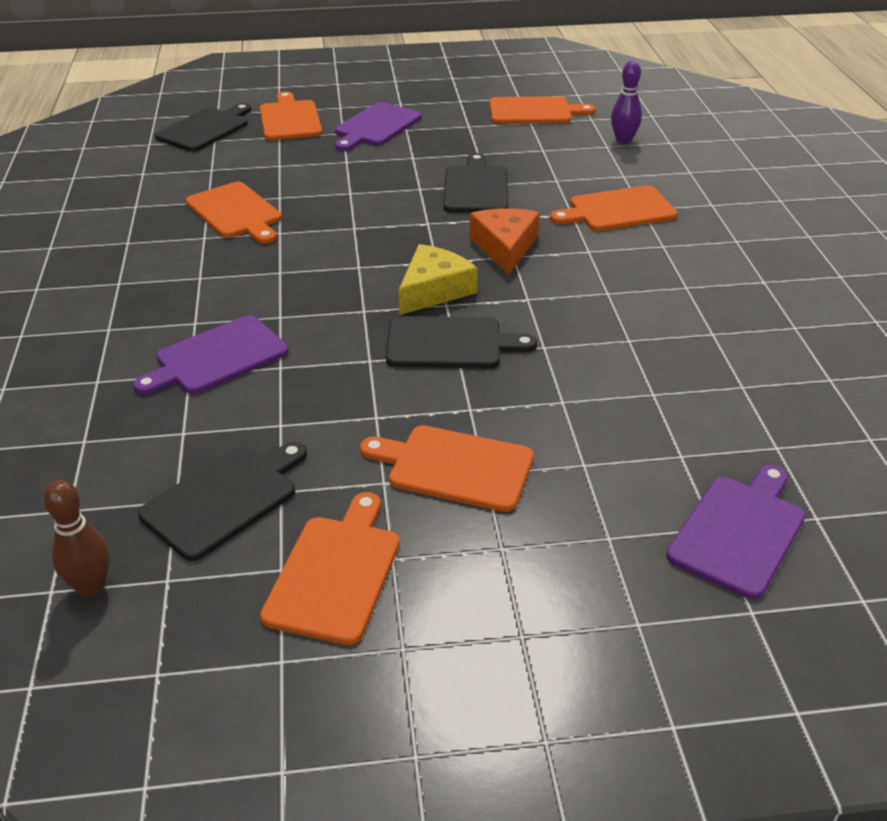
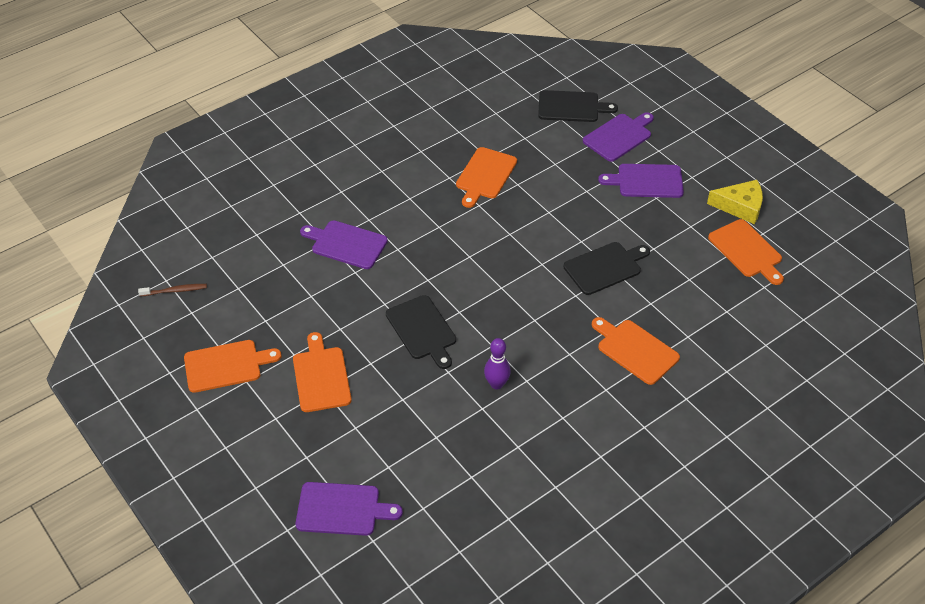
camera: 60 degrees right, 10 degrees up
(91, 586) = (175, 291): brown bowling pin -> brown toothbrush
(224, 499) = (249, 304): black cutting board -> none
(290, 119) = (619, 136): orange cutting board -> purple cutting board
(434, 290) = (470, 300): yellow cheese -> yellow cheese (740, 206)
(505, 247) = (542, 312): orange cheese -> none
(623, 140) = (744, 317): purple bowling pin -> purple bowling pin (496, 384)

